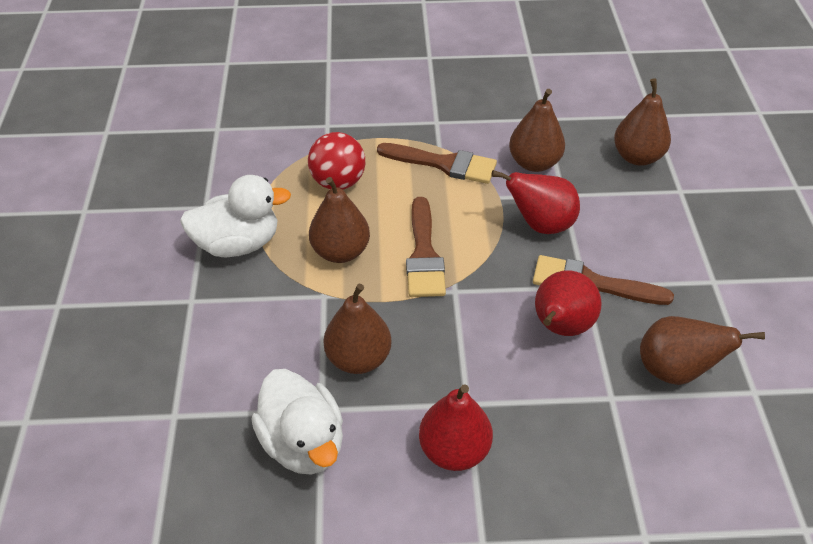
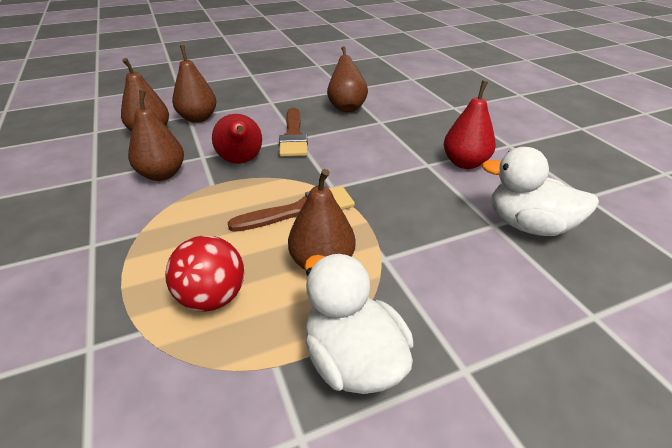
camera: 110 degrees left, 10 degrees down
(303, 443) = (528, 225): white duck -> white duck turned 105 degrees counterclockwise
(358, 358) = (433, 218): brown pear -> brown pear (198, 118)
(444, 164) = (168, 224): brown brush -> none
(560, 327) = (339, 142): red pear -> none

